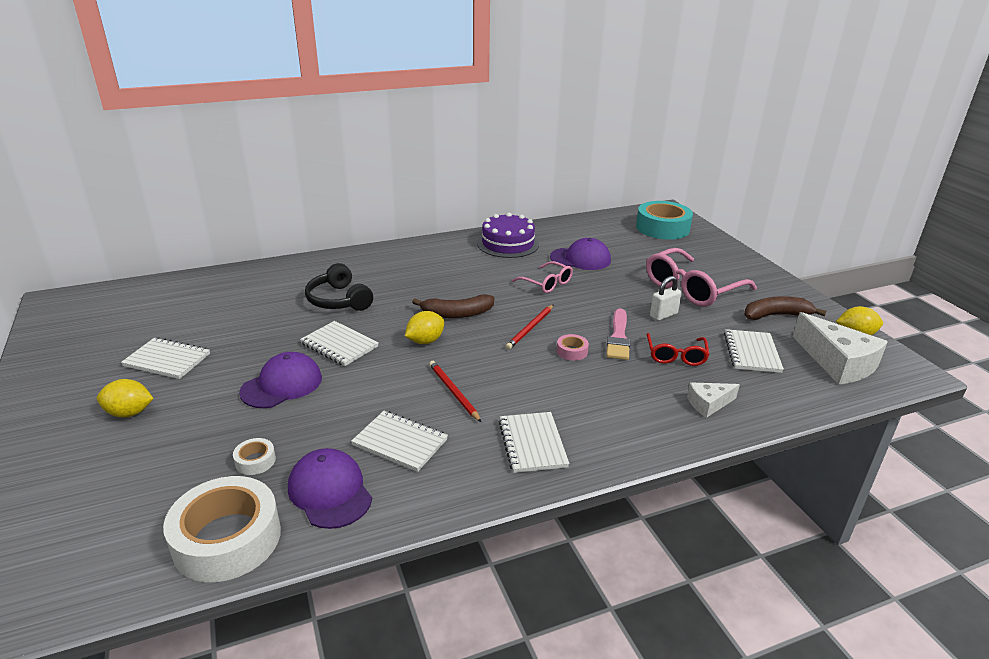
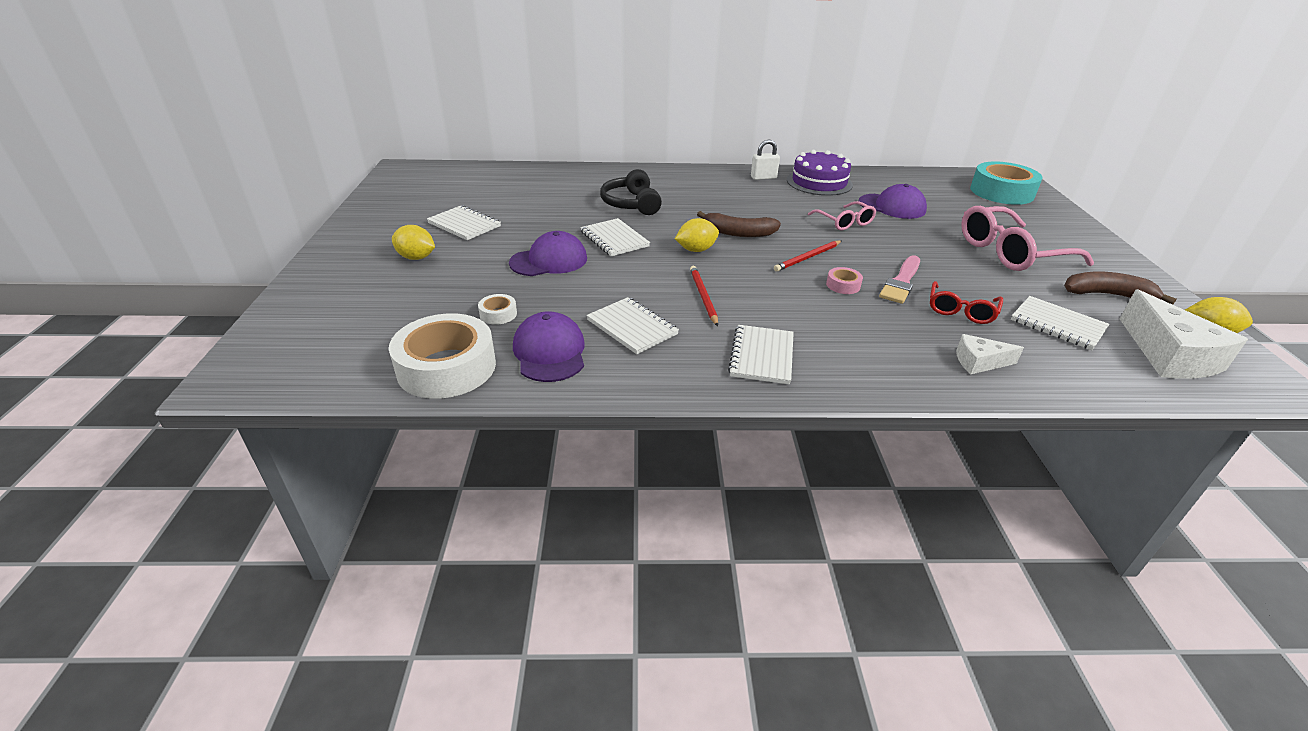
camera: 20 degrees right, 5 degrees up
(663, 315) = (964, 271): white padlock -> white padlock (763, 177)
(752, 353) = (1057, 325): white notebook -> white notebook turned 75 degrees counterclockwise

